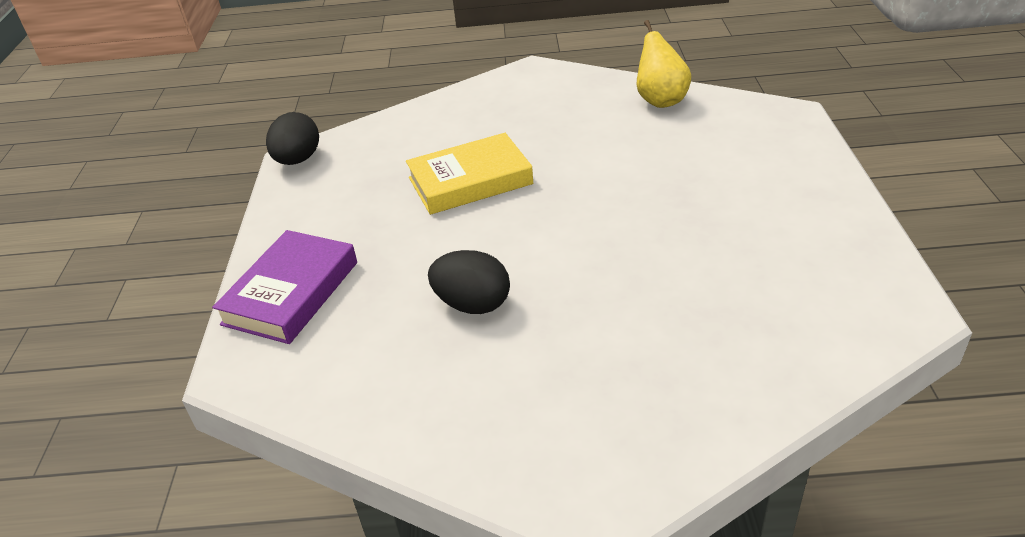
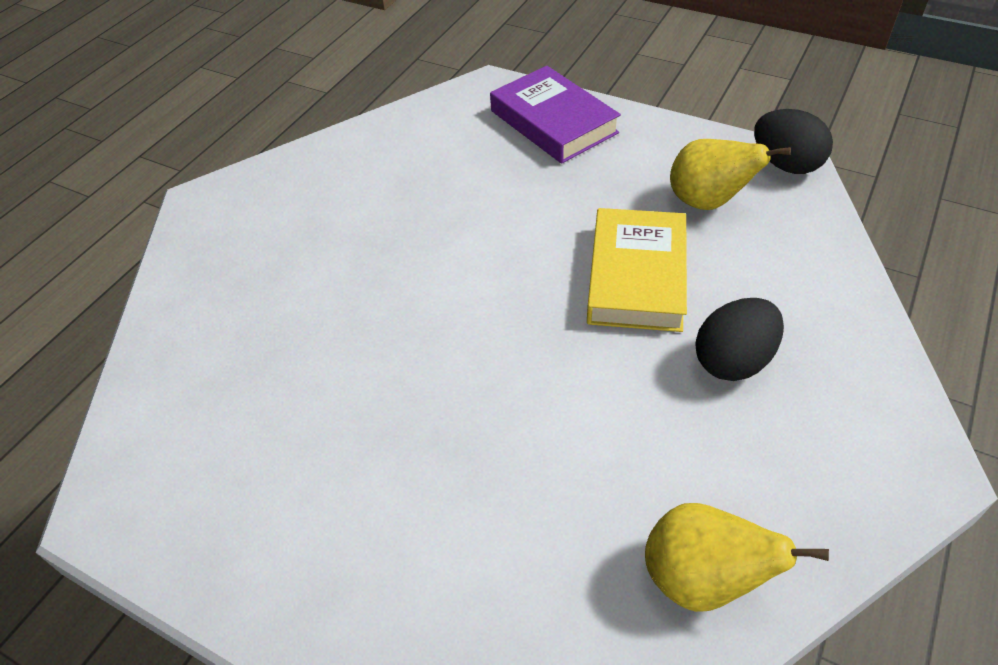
camera: 120 degrees right, 10 degrees up
(365, 178) = (708, 202): none -> yellow pear
(472, 304) = (438, 212): black egg -> black egg (733, 360)

